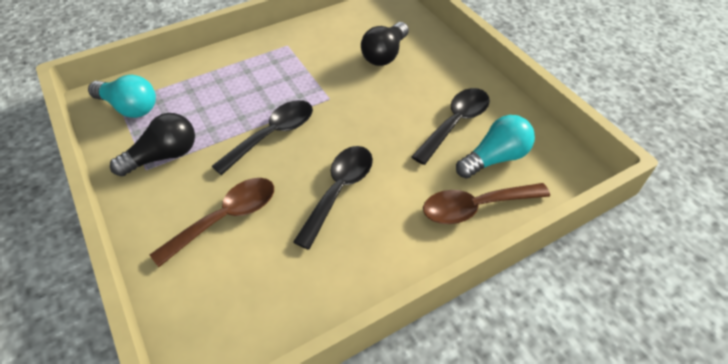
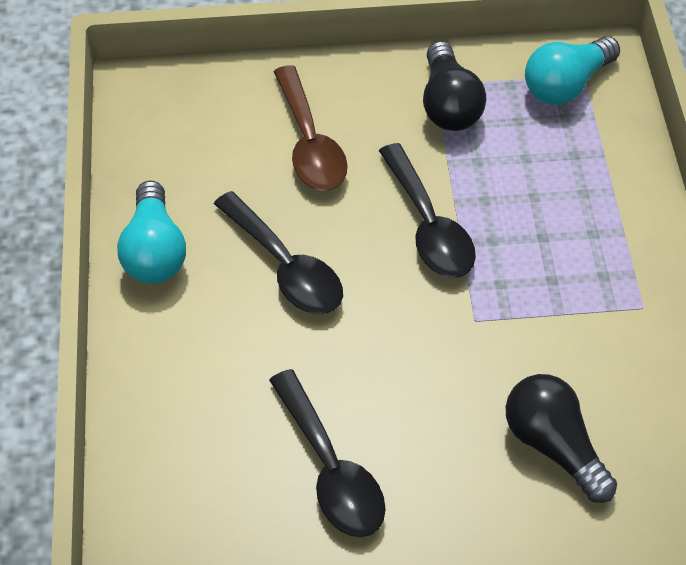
camera: 115 degrees right, 5 degrees up
(475, 207) = (166, 410): brown spoon -> none
(495, 158) = (232, 484): turquoise light bulb -> turquoise light bulb (155, 251)

